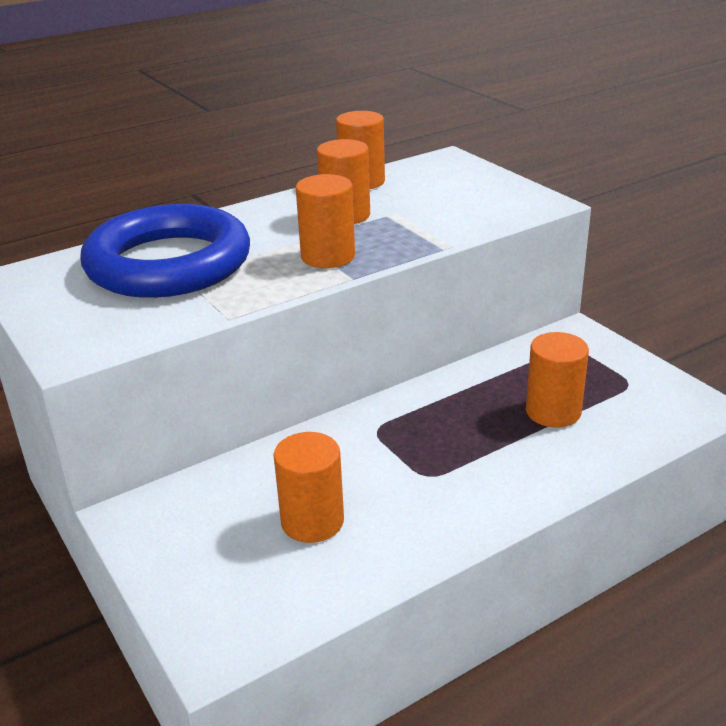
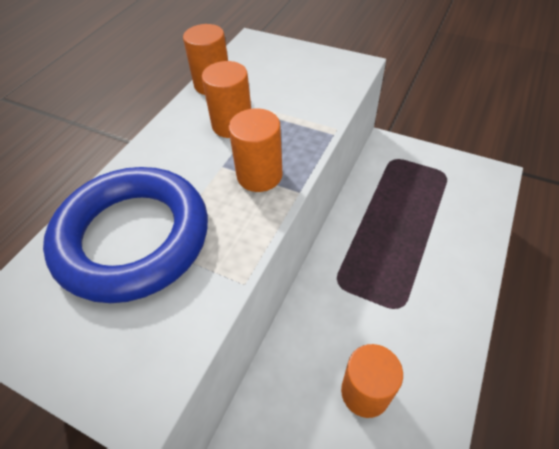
camera: 30 degrees left, 20 degrees up
(553, 412) = (425, 216): orange cylinder -> none

